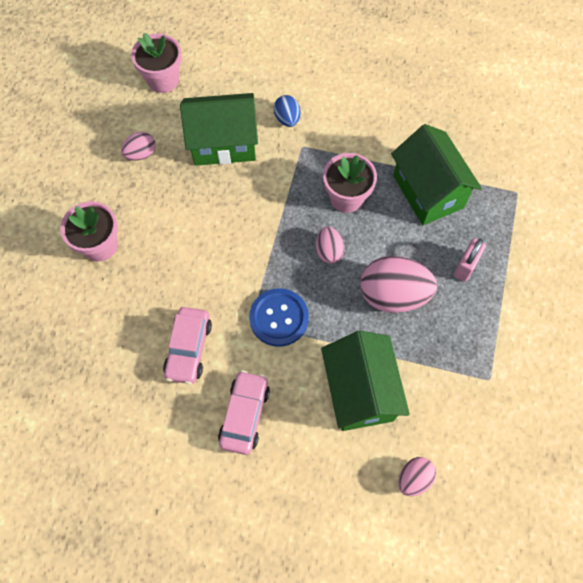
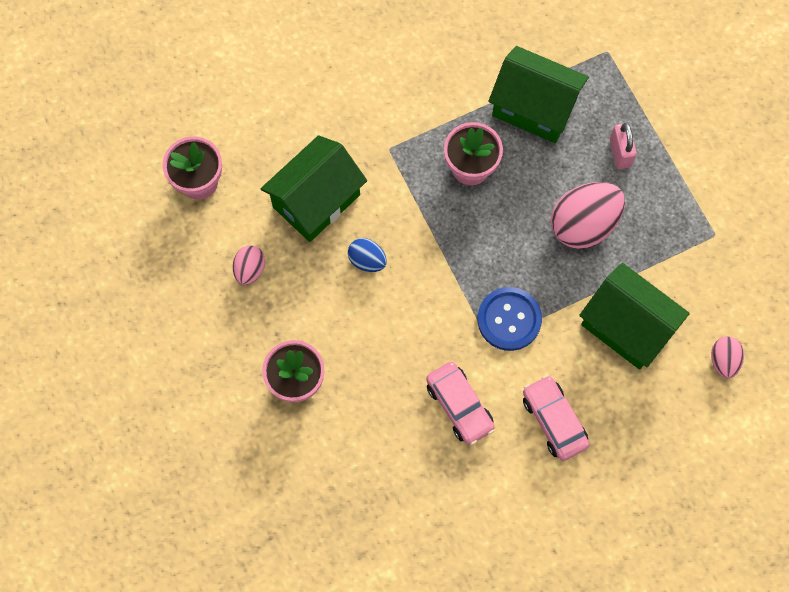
camera: 40 degrees left, 5 degrees up
(287, 119) = (351, 132): blue egg -> blue egg (367, 260)
(329, 251) = (498, 228): pink egg -> none

